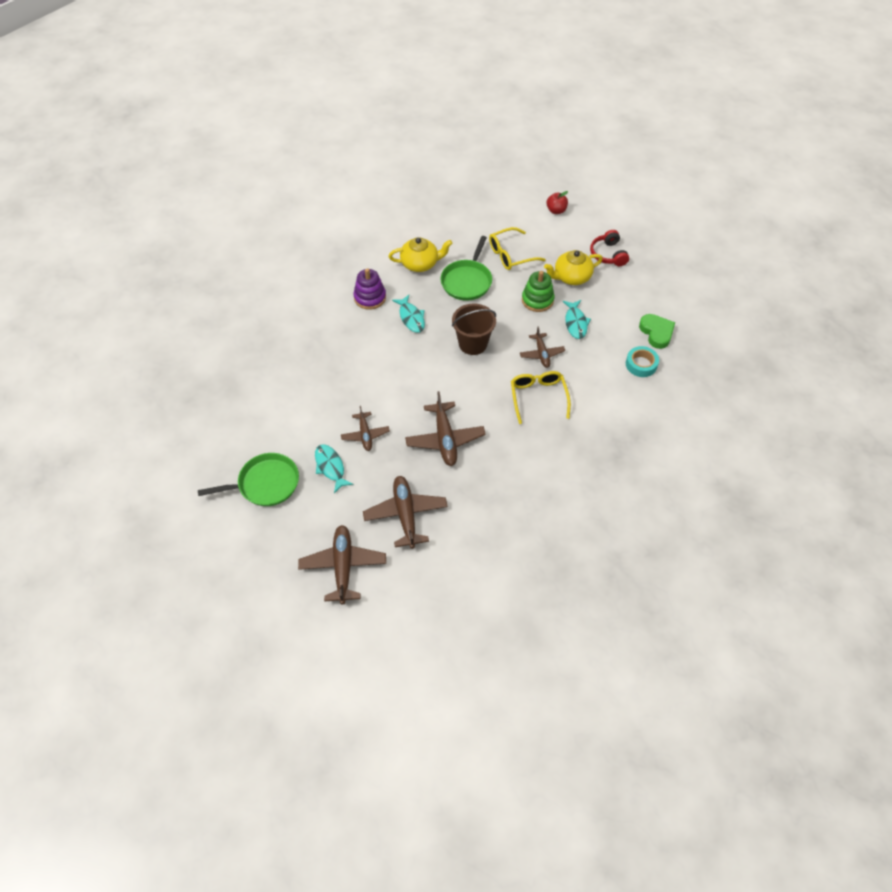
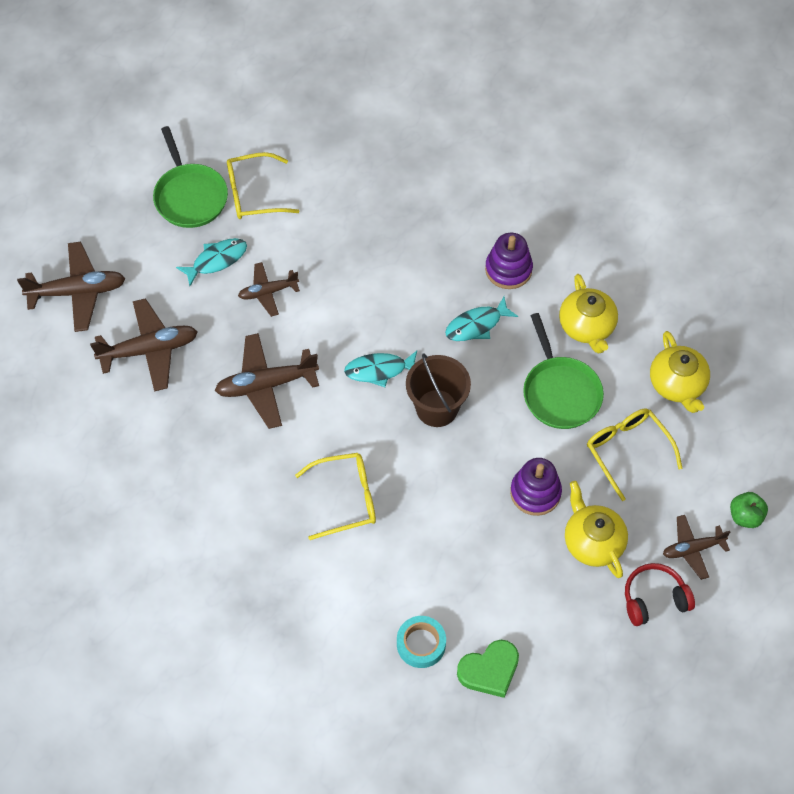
camera: 85 degrees right, 5 degrees up
(273, 440) = (254, 194): none -> yellow glasses
(467, 228) = (677, 384): none -> yellow teapot
(467, 281) = (560, 392): green pan -> green pan turned 120 degrees counterclockwise
(537, 300) = (535, 492): green stacking toy -> purple stacking toy
(541, 354) = (427, 501): brown plane -> brown plane (692, 549)
(556, 210) = (745, 516): red apple -> green apple
(575, 323) = (495, 548): turquoise fish -> turquoise fish (379, 370)

